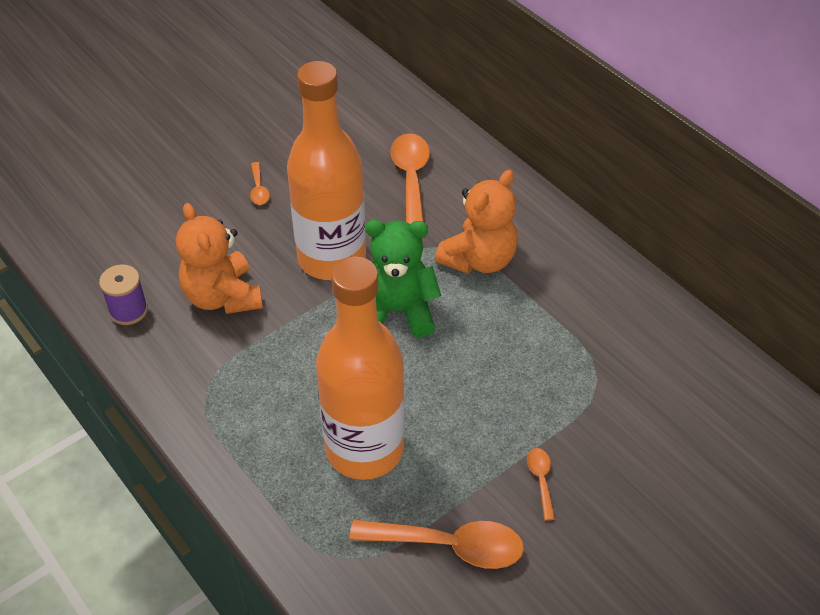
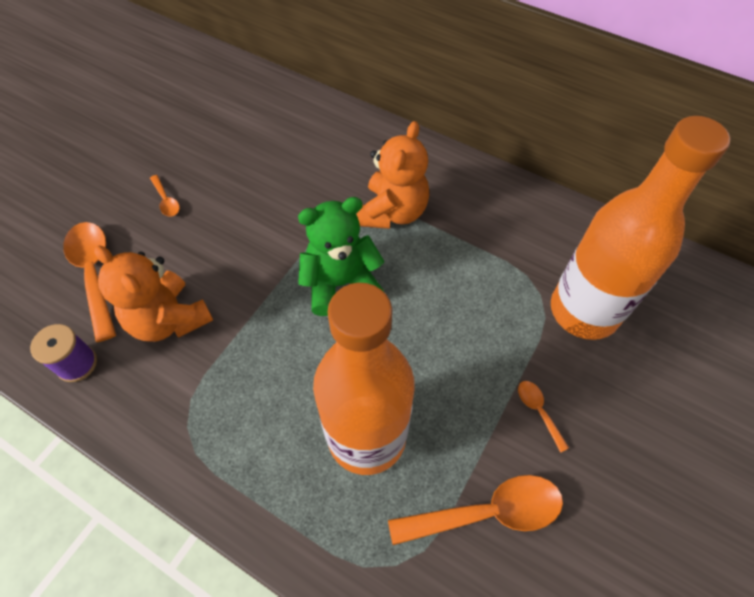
camera: 20 degrees left, 10 degrees up
(332, 258) = (260, 249): orange bottle -> orange bottle (584, 311)
(411, 180) = (303, 154): orange spoon -> orange spoon (94, 274)

